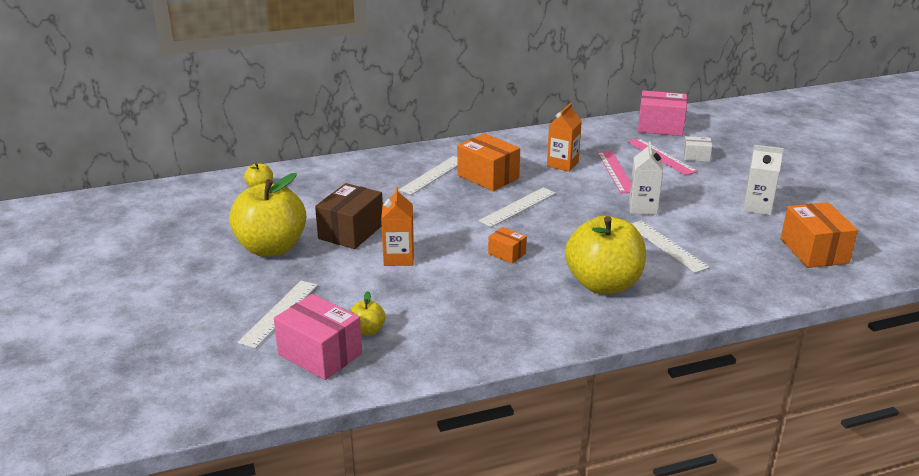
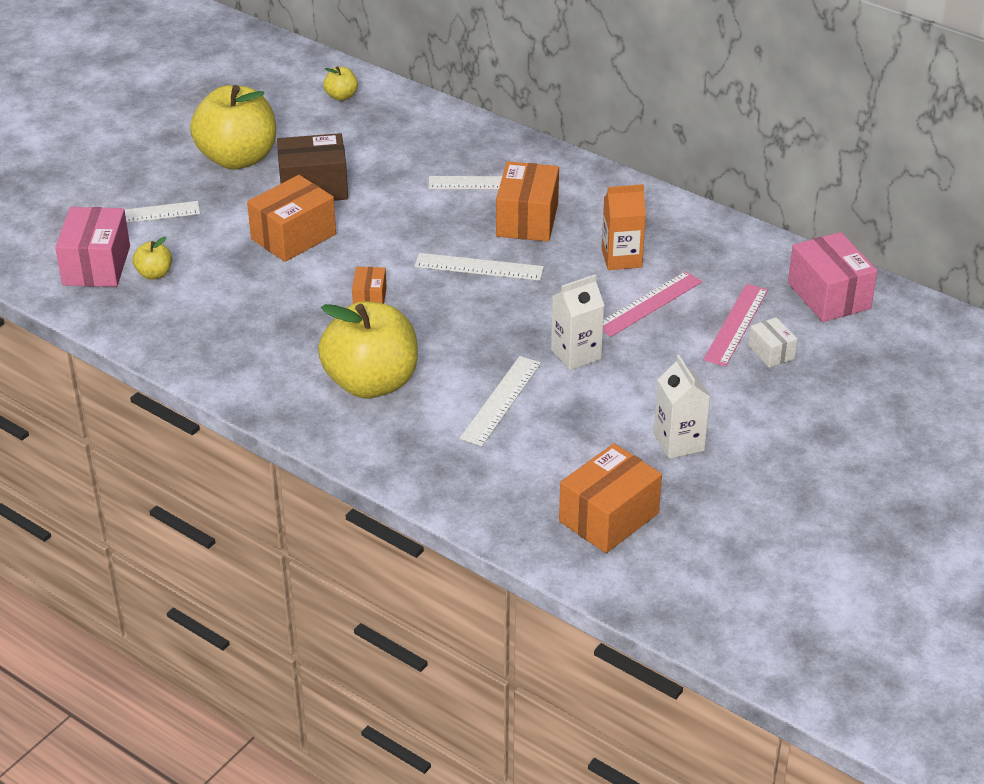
camera: 55 degrees right, 10 degrees up
(398, 258) = (293, 237): orange carton -> orange box

